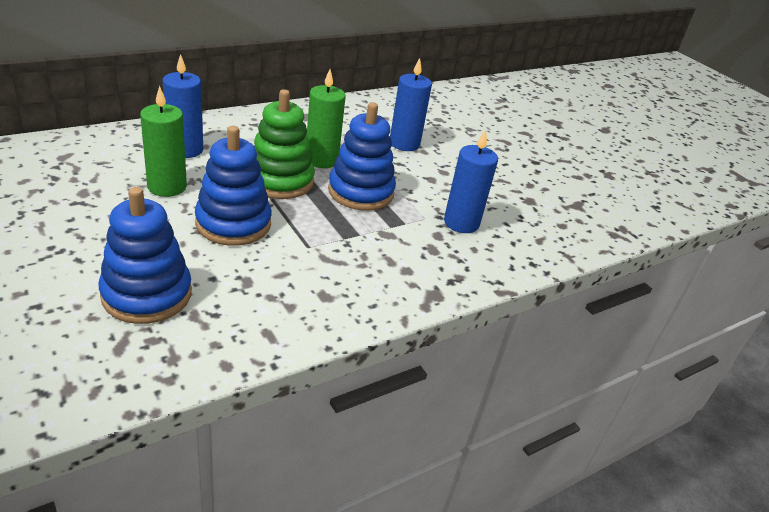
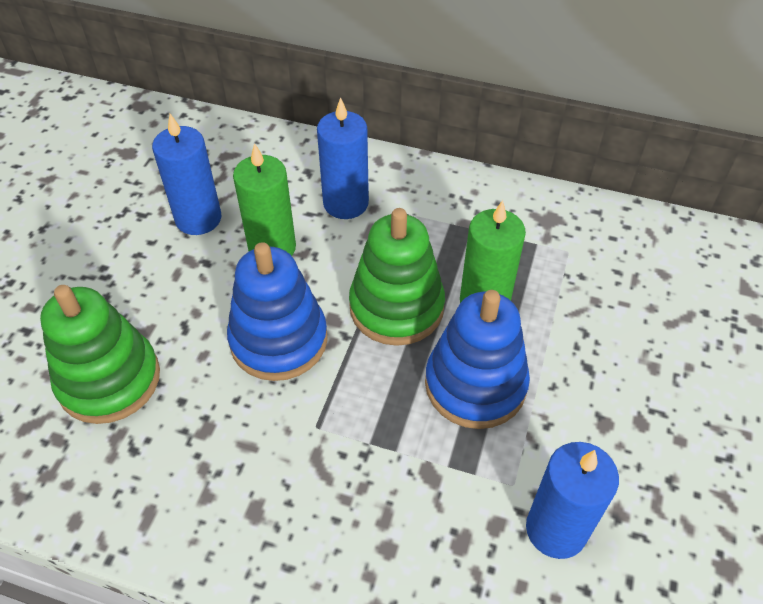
camera: 55 degrees right, 15 degrees up
(147, 294) = (109, 380): blue stacking toy -> green stacking toy
(404, 144) = (637, 337): blue candle -> blue candle (198, 219)

